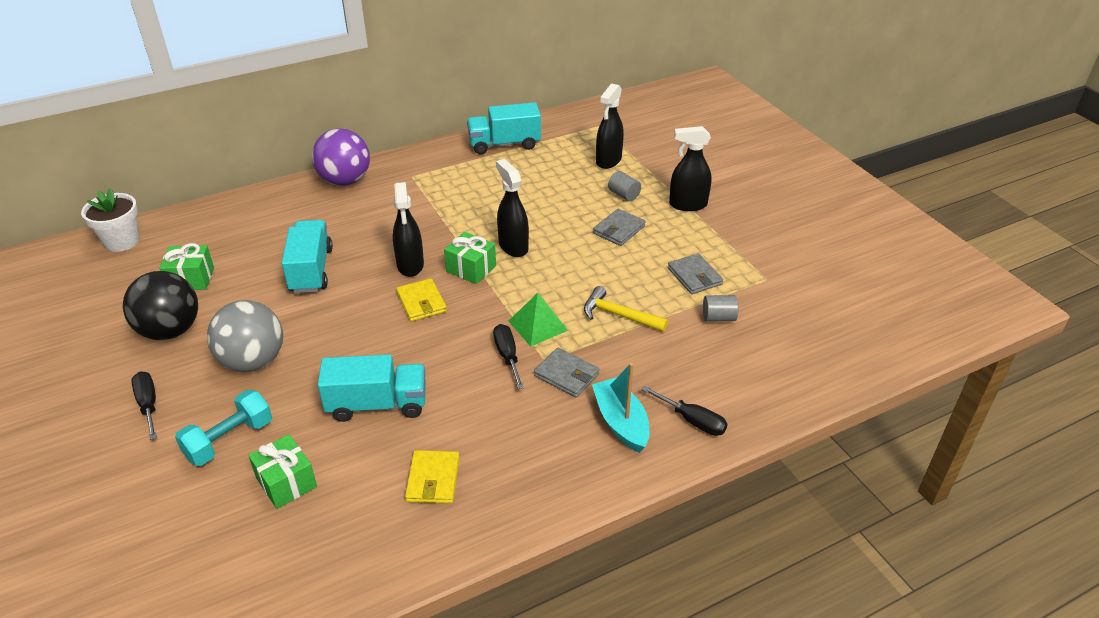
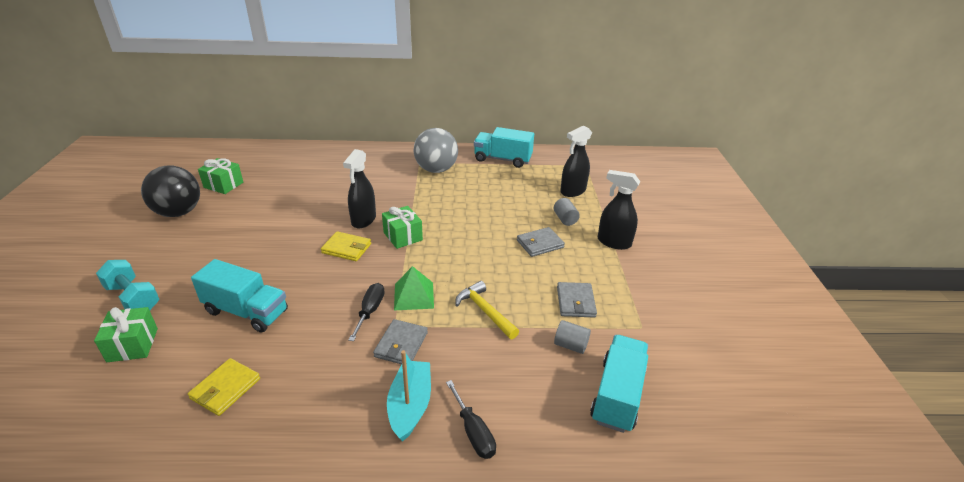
camera: 25 degrees right, 5 degrees down
(122, 241) = (211, 151): white flower pot -> none
(148, 404) = (116, 255): black screwdriver -> none
(229, 440) = (133, 298): turquoise dumbbell -> turquoise dumbbell turned 60 degrees clockwise
(253, 361) = (202, 250): grey ball -> grey ball (436, 170)
(311, 270) = (297, 203): turquoise truck -> turquoise truck (617, 395)
(345, 181) = (374, 153): purple ball -> none
(421, 302) = (346, 248): yellow wallet -> yellow wallet turned 75 degrees counterclockwise
(513, 246) = (447, 230): black spray bottle -> none
(566, 375) = (401, 344): grey wallet -> grey wallet turned 45 degrees clockwise

